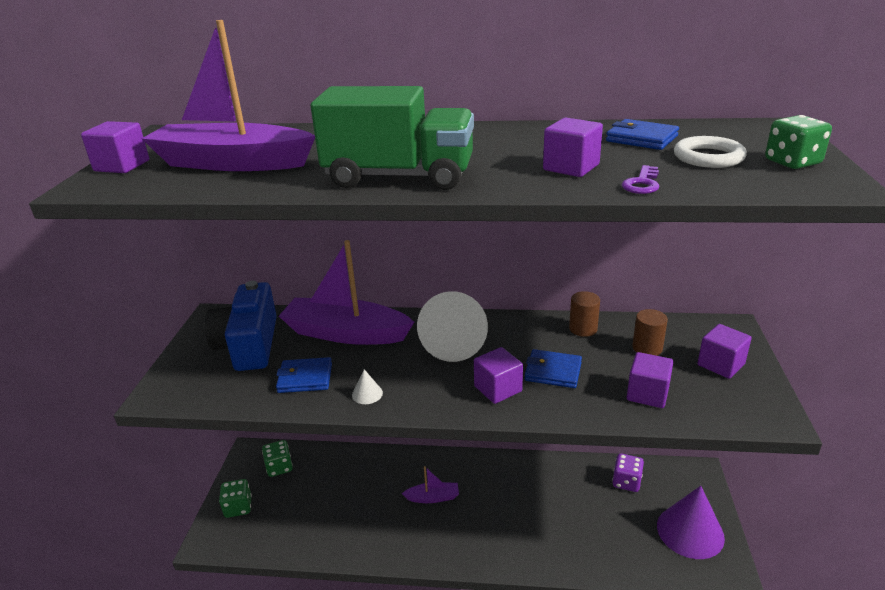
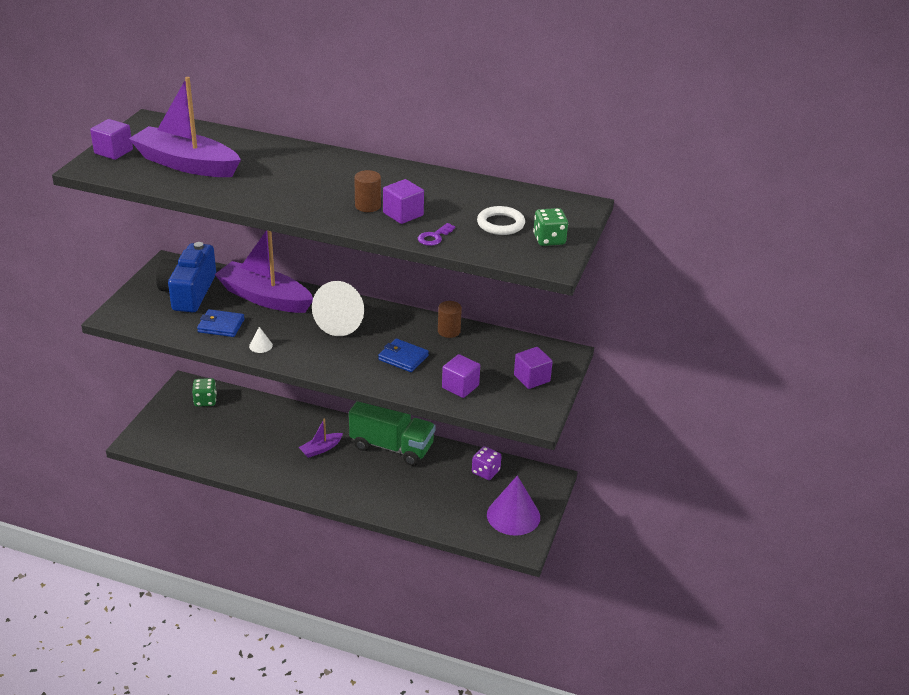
camera: 10 degrees right, 5 degrees up
(238, 507) = (164, 423): green dice -> none
(399, 177) = (288, 200): green truck -> green truck (392, 447)
(433, 497) = (321, 449): purple boat -> purple boat turned 135 degrees clockwise
(498, 389) = (355, 361): purple cube -> none
(641, 139) = (475, 198): blue wallet -> none
(647, 348) = (486, 355): brown cylinder -> brown cylinder (368, 206)

